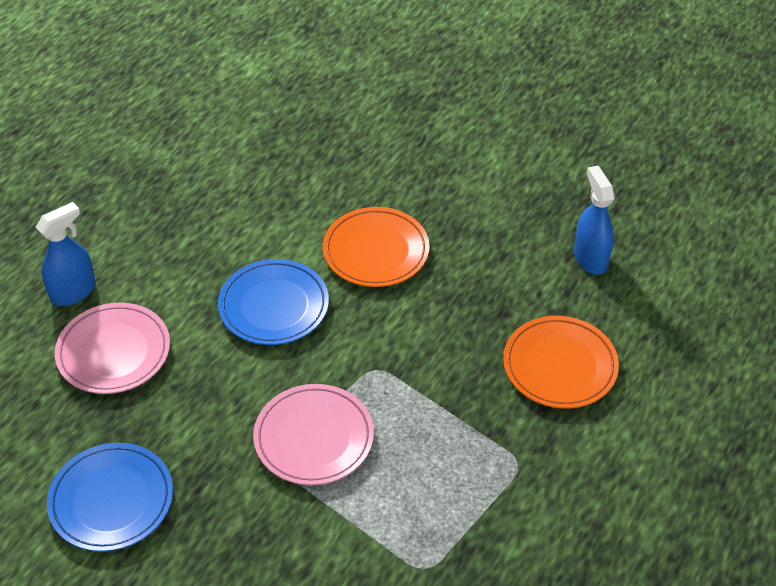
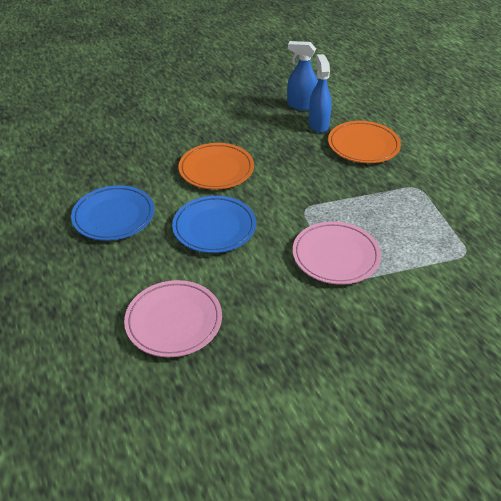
camera: 55 degrees left, 5 degrees down
(73, 292) = (93, 320): blue spray bottle -> blue spray bottle (318, 124)
(111, 500) = (307, 379): blue plate -> blue plate (114, 216)

